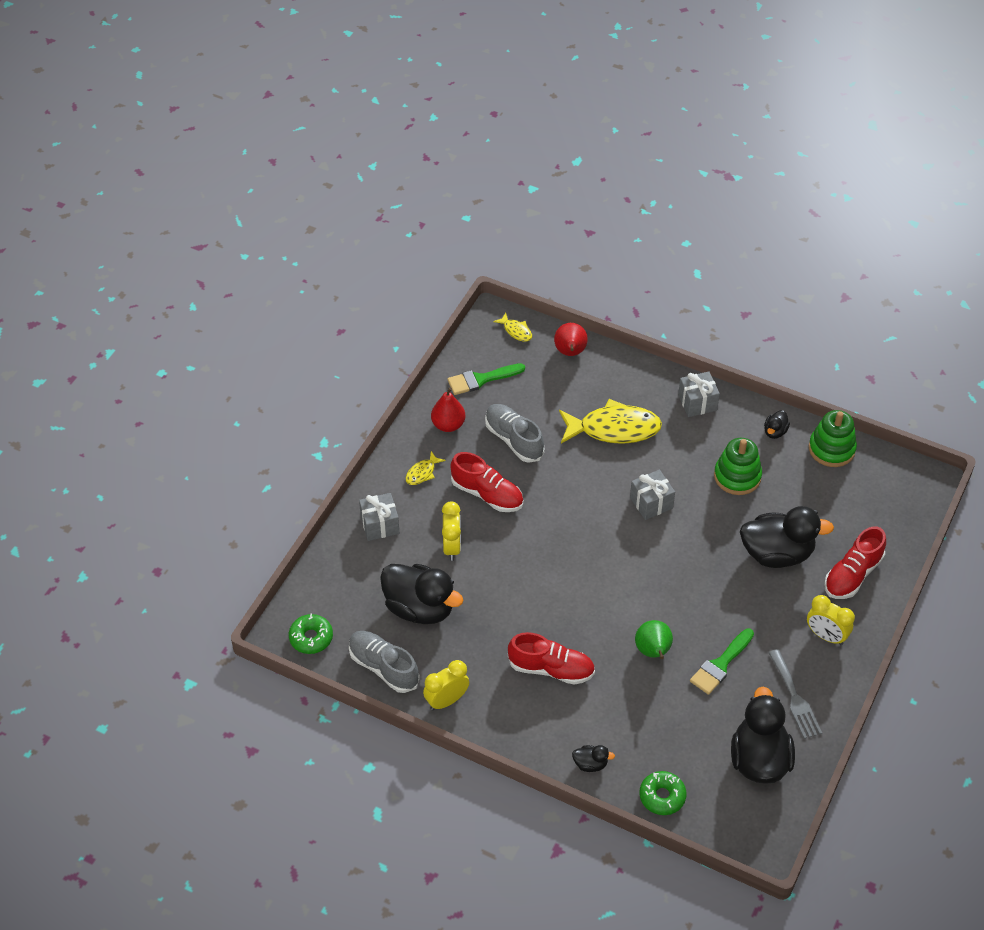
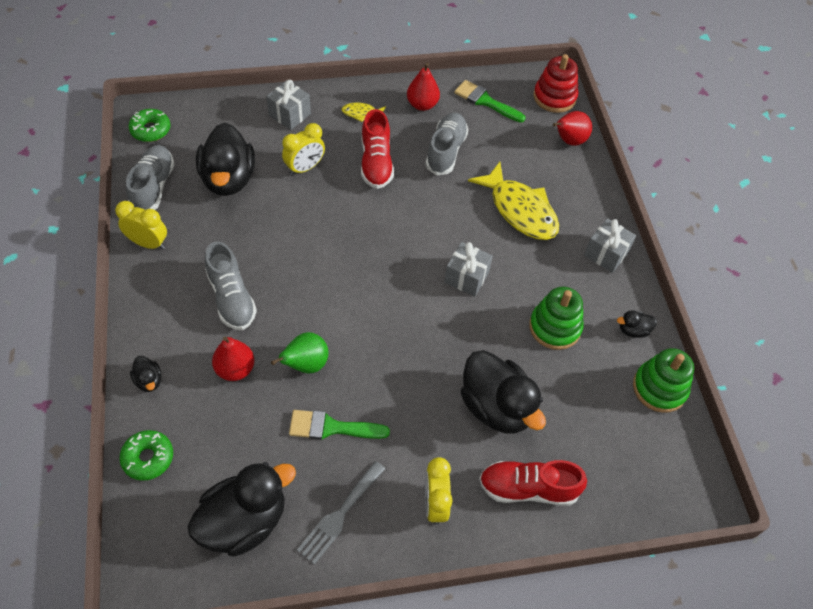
camera: 50 degrees right, 5 degrees up
(516, 331) = (554, 97): yellow fish -> red stacking toy
(551, 669) = (231, 298): red shoe -> grey shoe
(623, 700) = (235, 369): none -> red pear

